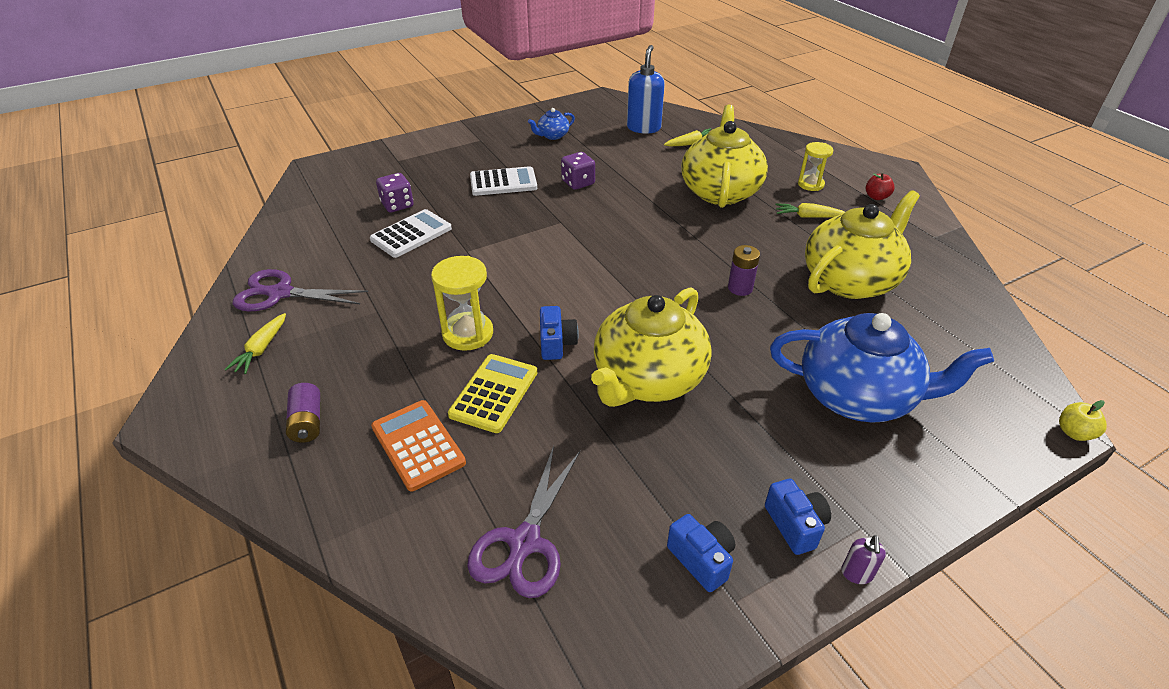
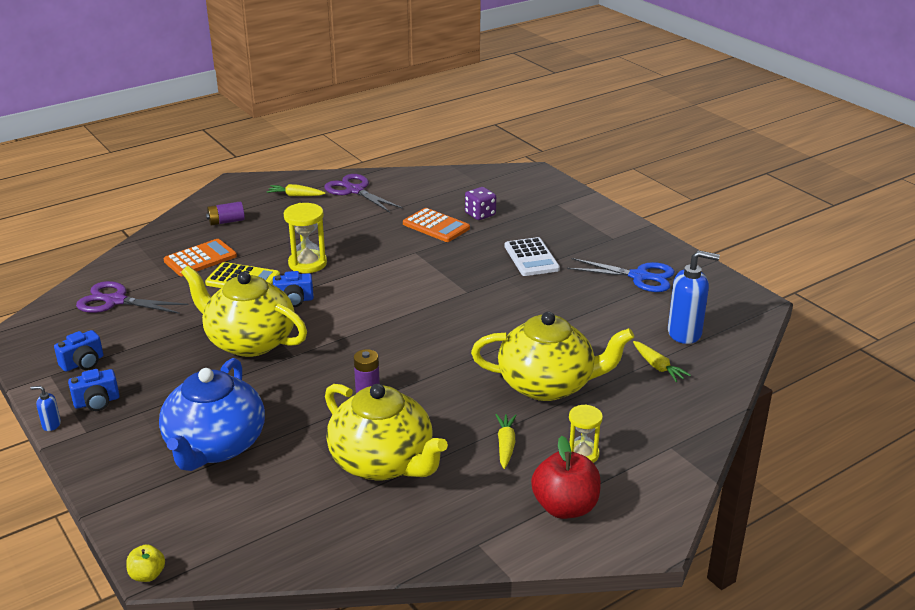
camera: 85 degrees right, 10 degrees down
(280, 293) = (355, 190): purple scissors -> purple scissors turned 45 degrees counterclockwise
(411, 234) = (436, 226): white calculator -> orange calculator
(552, 136) = (639, 276): blue teapot -> blue scissors
(578, 183) = (542, 297): purple dice -> none
(856, 574) = (51, 425): purple soap dispenser -> blue soap dispenser
(876, 197) = (565, 507): red apple -> red apple, size x1.96

